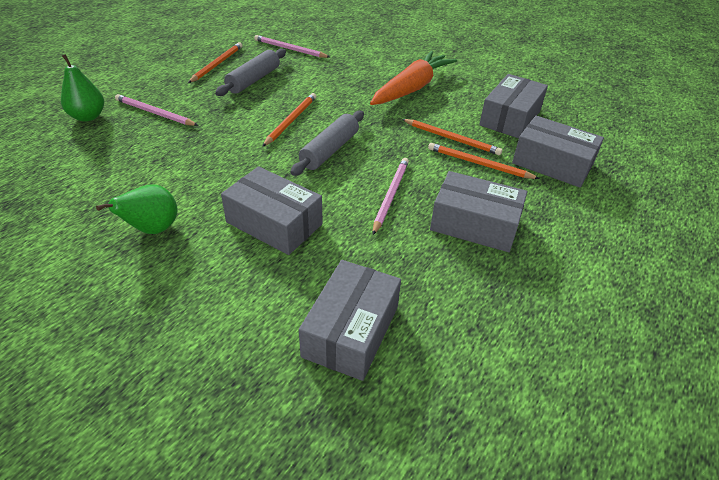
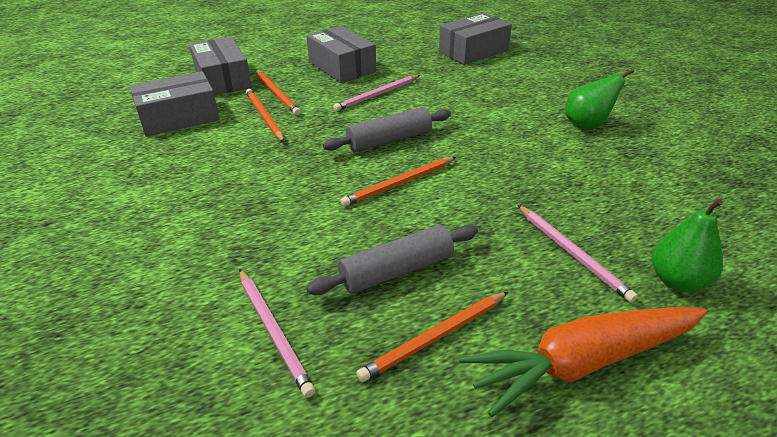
camera: 145 degrees left, 5 degrees down
(274, 223) = (484, 103): grey box -> none
(412, 88) = (210, 180): orange carrot -> orange carrot (583, 362)

